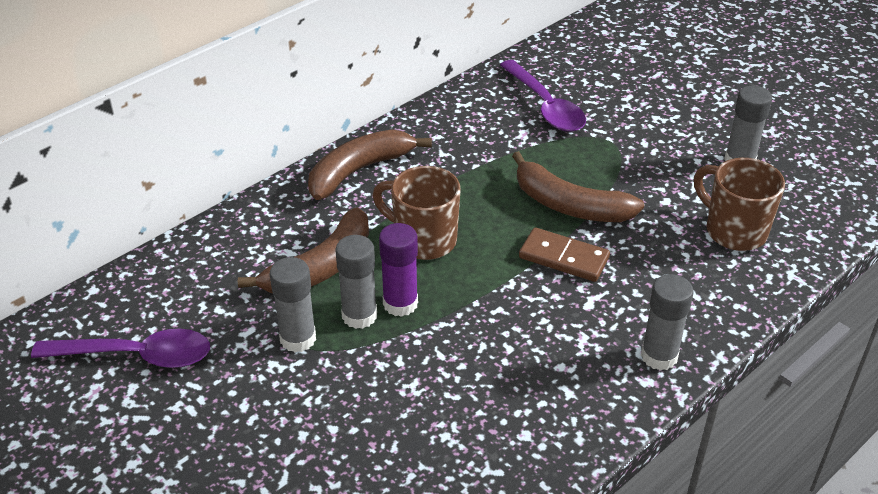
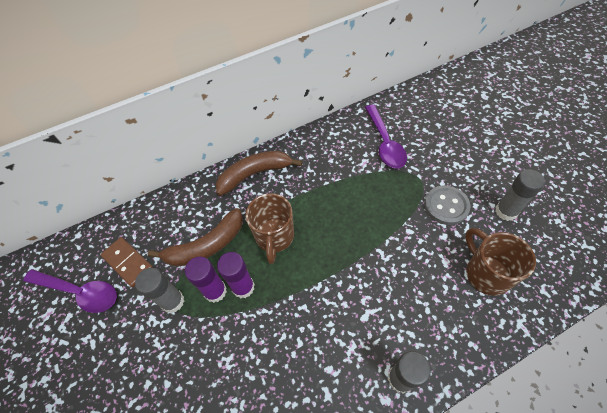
camera: 20 degrees right, 15 degrees up
(359, 316) = (215, 291): grey glue stick -> purple glue stick
(423, 240) = (274, 237): brown mug -> brown mug turned 135 degrees counterclockwise
(564, 257) = (359, 272): brown domino -> brown domino (128, 262)
(569, 205) = (376, 227): brown banana -> none
(658, 167) = (446, 206): none -> grey button

